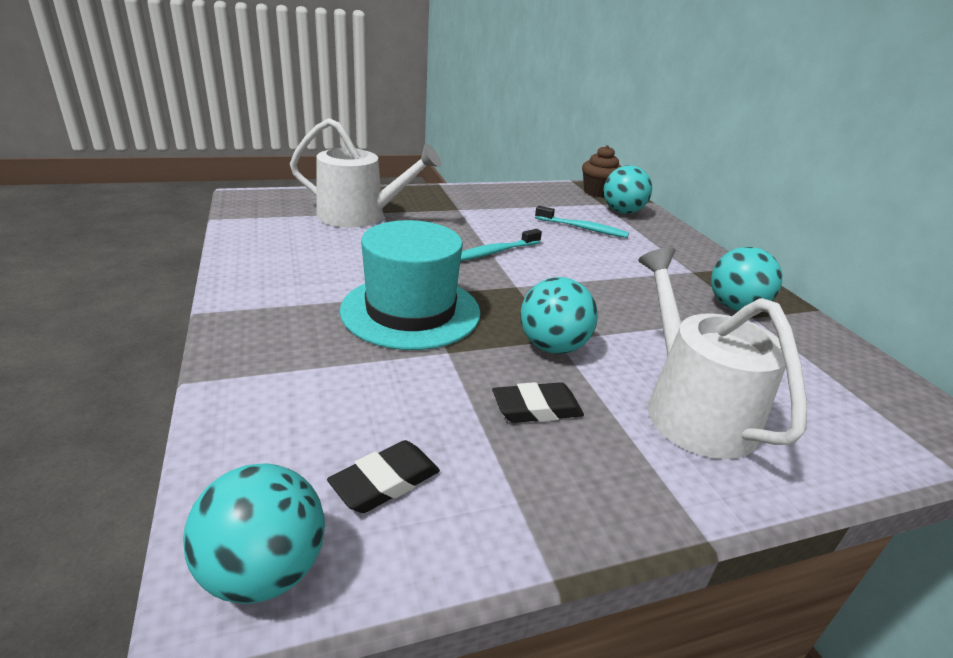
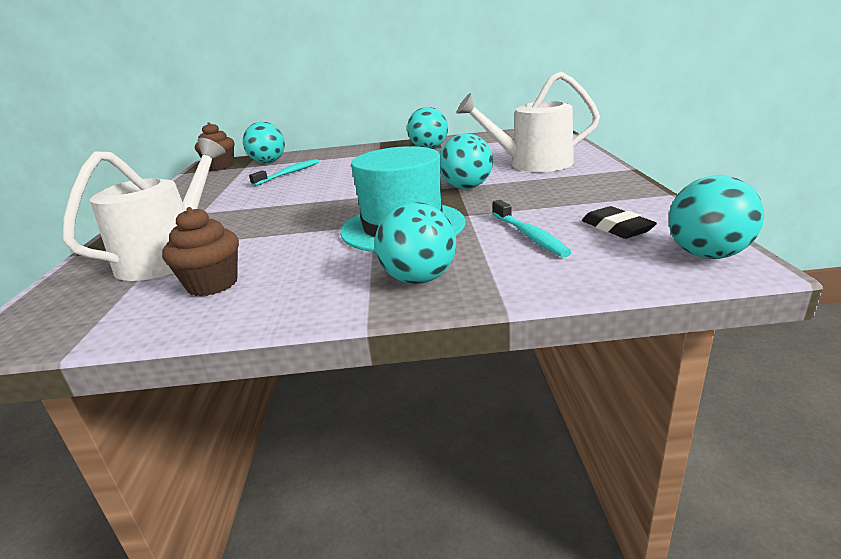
camera: 70 degrees left, 5 degrees down
(274, 330) = (419, 279): none -> turquoise ball
(299, 241) = (212, 284): none -> brown cupcake
(494, 252) = (311, 200): turquoise toothbrush -> turquoise toothbrush (529, 235)
(536, 408) = (536, 193): black eraser -> none

